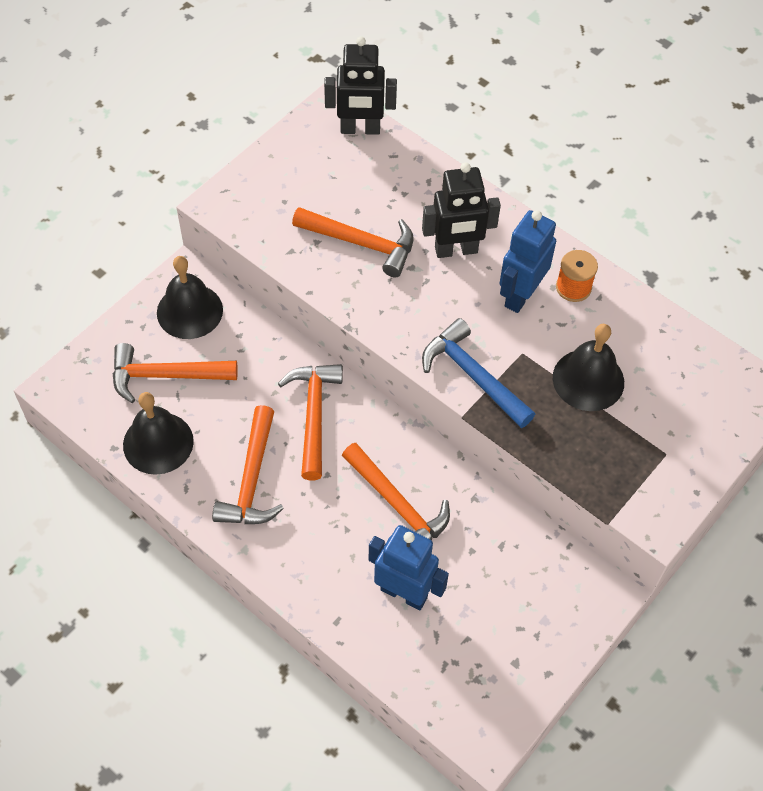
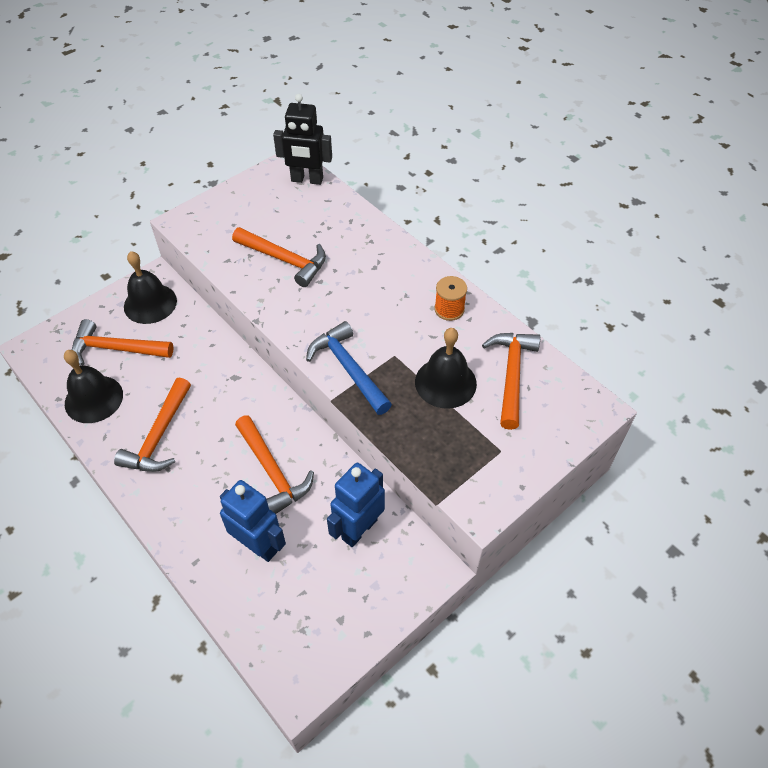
camera: 10 degrees right, 5 degrees down
(313, 415) = (224, 391): orange hammer -> orange hammer (511, 375)
(456, 250) = (359, 272): black robot -> none
(520, 295) = (403, 311): blue robot -> blue robot (359, 529)

